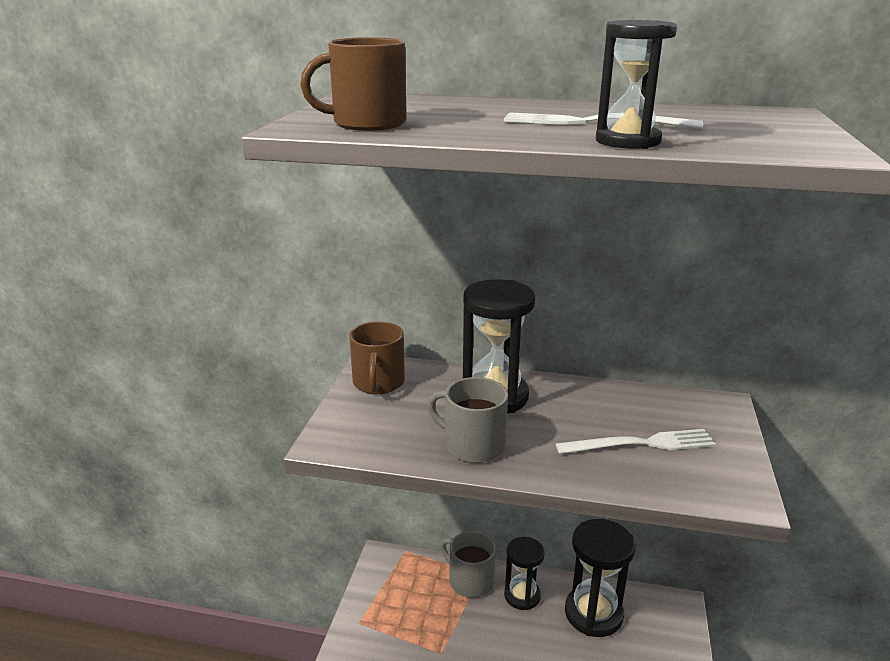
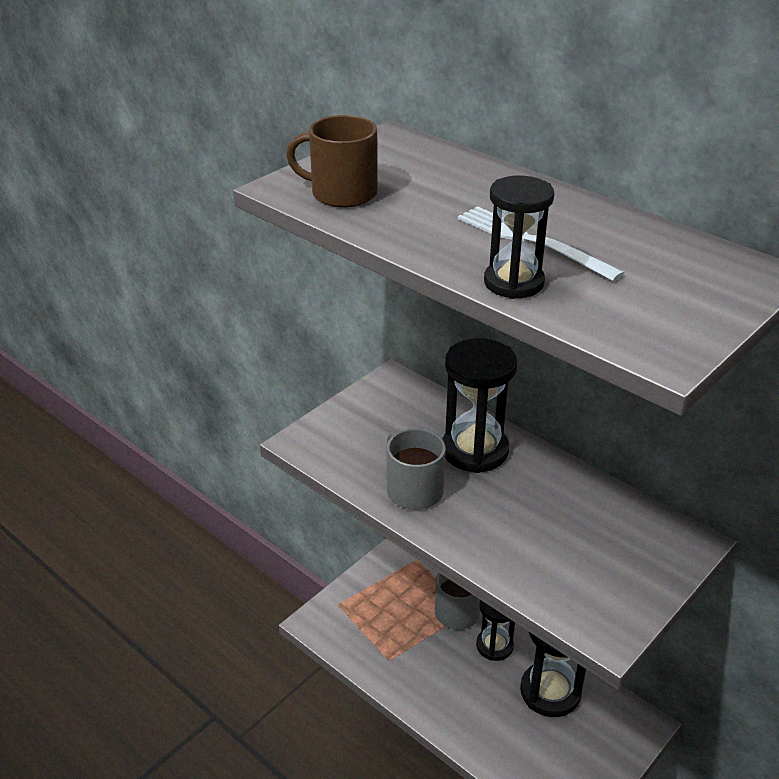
camera: 30 degrees right, 10 degrees up
(378, 383) = (384, 399): brown mug -> none
(641, 444) = (564, 548): white fork -> none

